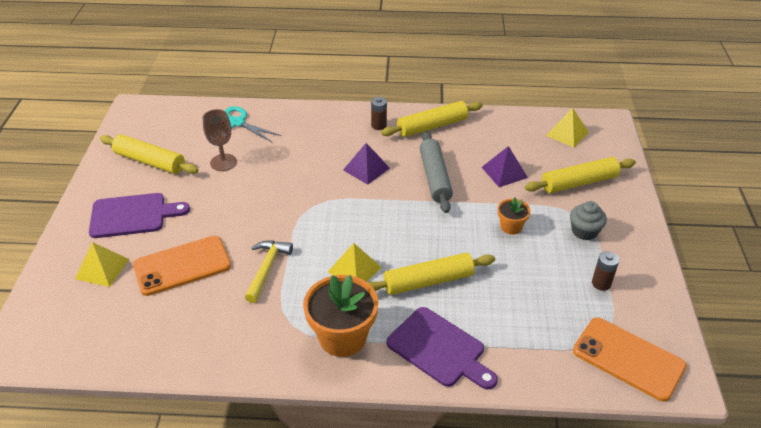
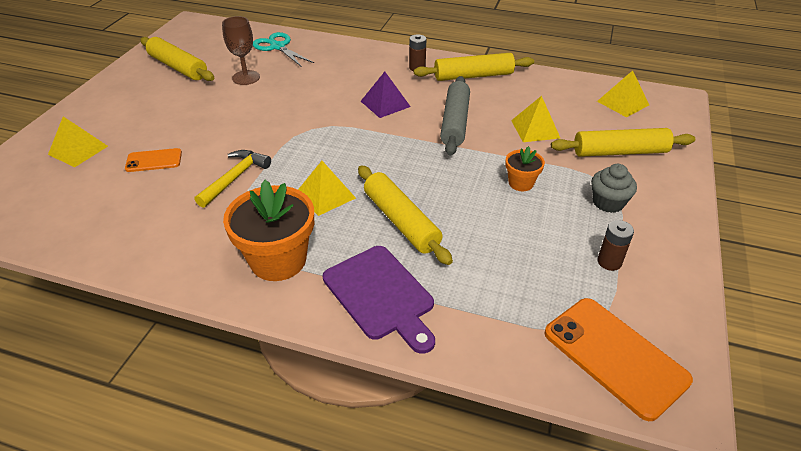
camera: 15 degrees right, 0 degrees up
(132, 215) = (134, 109): purple cutting board -> none
(182, 266) = (154, 160): orange phone -> orange phone, size x0.54
(428, 281) = (401, 221): yellow rolling pin -> yellow rolling pin turned 60 degrees clockwise
(504, 172) = (535, 129): purple pyramid -> yellow pyramid

